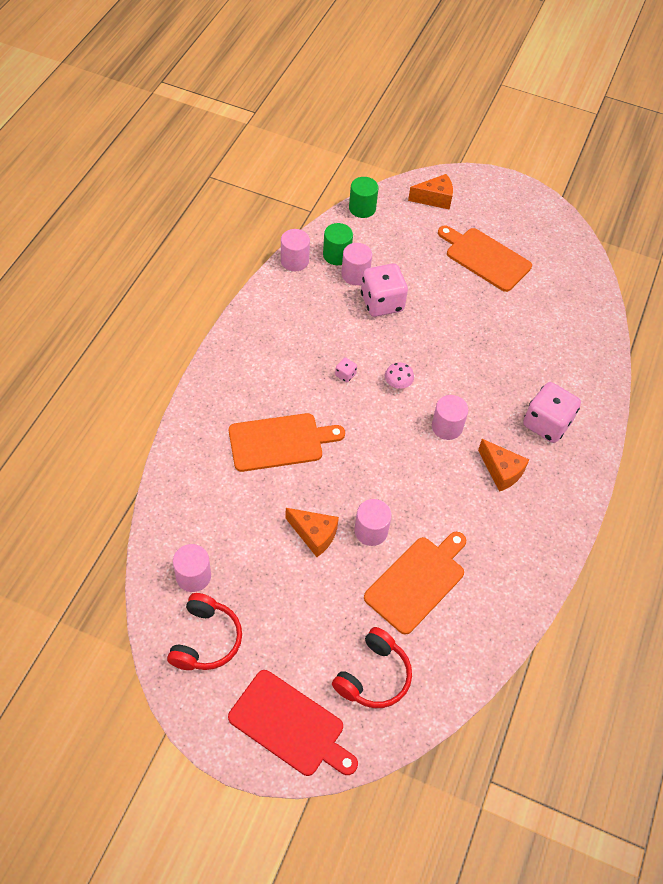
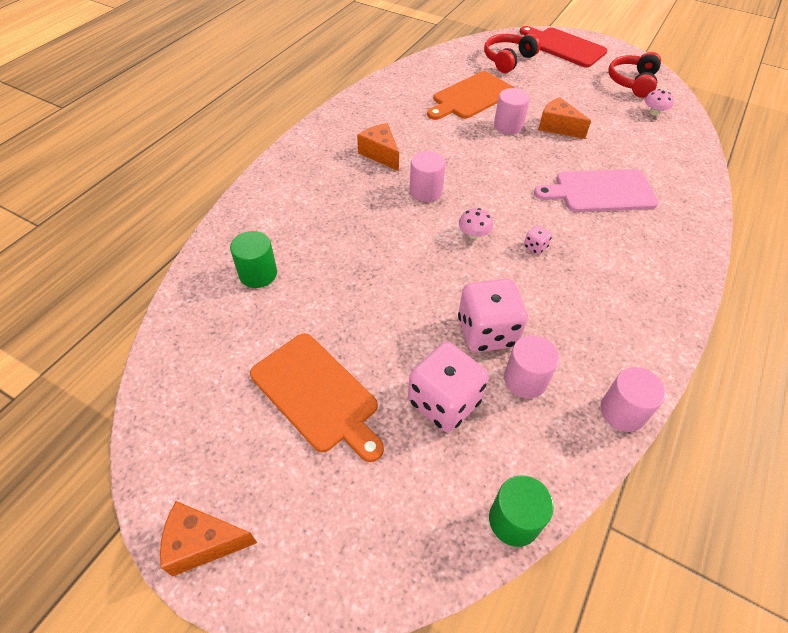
camera: 170 degrees left, 5 degrees down
(193, 576) = (654, 112): pink cylinder -> pink mushroom
(280, 442) = (600, 191): orange cutting board -> pink cutting board
(337, 255) = (556, 418): green cylinder -> green cylinder (258, 274)
(435, 199) = (371, 535): orange cheese -> orange cheese (203, 543)
(546, 424) = (319, 186): pink dice -> pink dice (444, 402)

